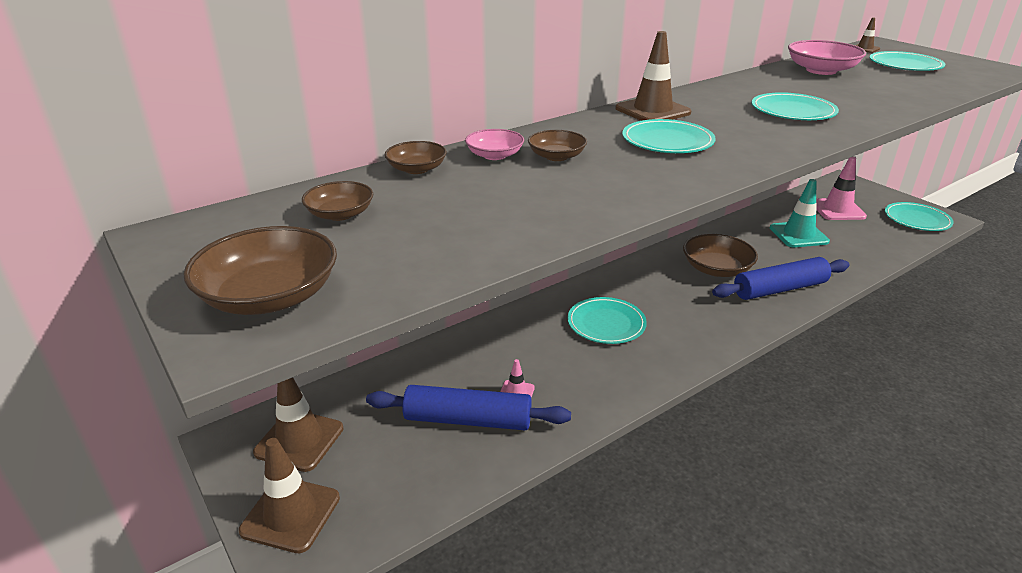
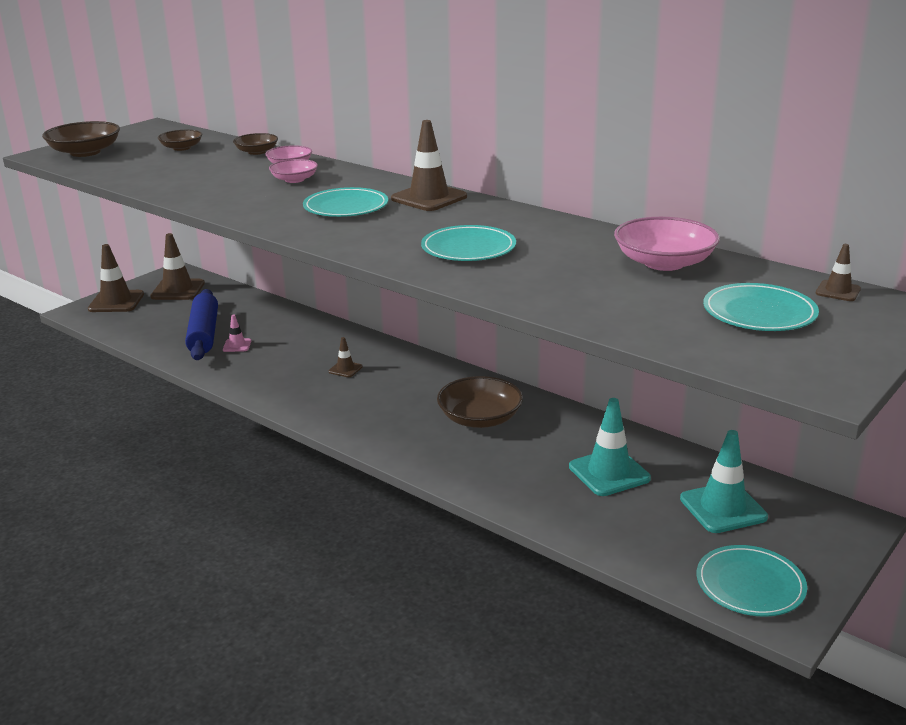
camera: 75 degrees right, 5 degrees down
(556, 156) = (294, 180): brown bowl -> pink bowl
(606, 323) = (345, 369): turquoise plate -> brown traffic cone
(779, 289) = (454, 458): blue rolling pin -> none
(837, 210) = (723, 508): pink traffic cone -> turquoise traffic cone

